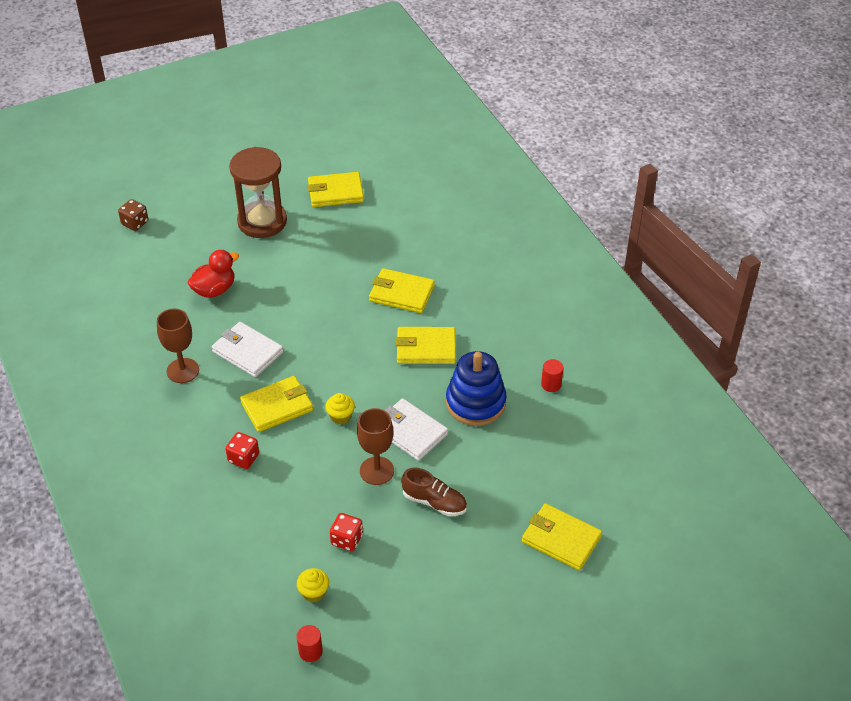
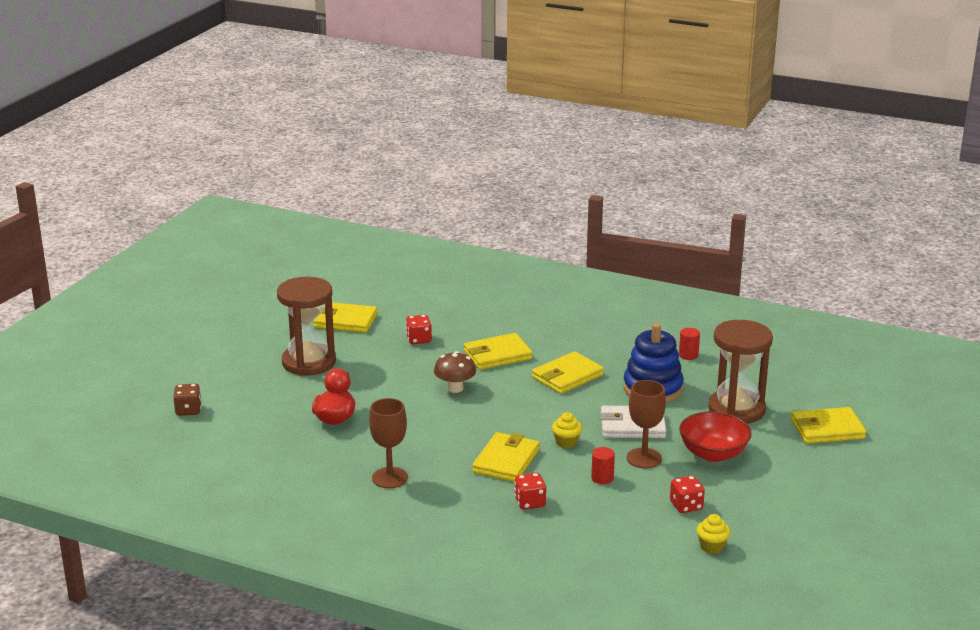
camera: 40 degrees left, 20 degrees down
(247, 352) = (427, 442): white wallet -> none
(310, 651) = (764, 579): red cylinder -> red cylinder (602, 478)
(329, 310) = (455, 388): none -> brown mushroom
(335, 192) = (345, 321): yellow wallet -> yellow wallet turned 60 degrees clockwise
(364, 243) = (419, 339): none -> red dice
(434, 502) = (713, 454): brown shoe -> red bowl
(513, 468) = (736, 409): none -> brown hourglass

